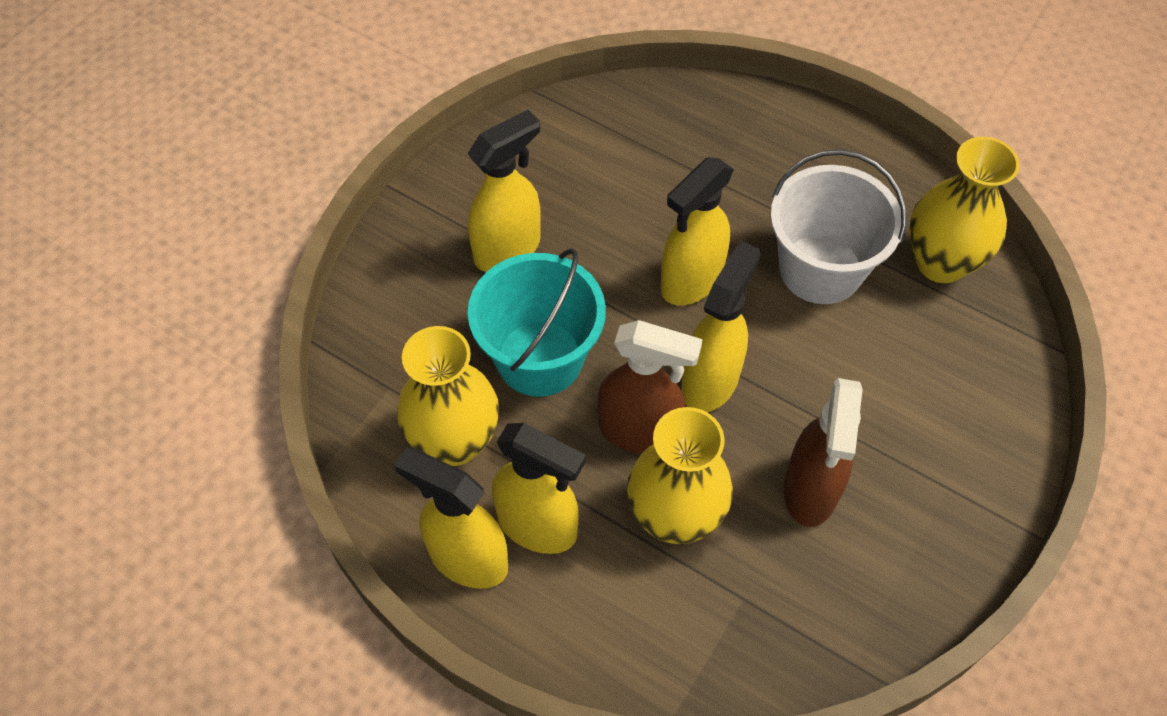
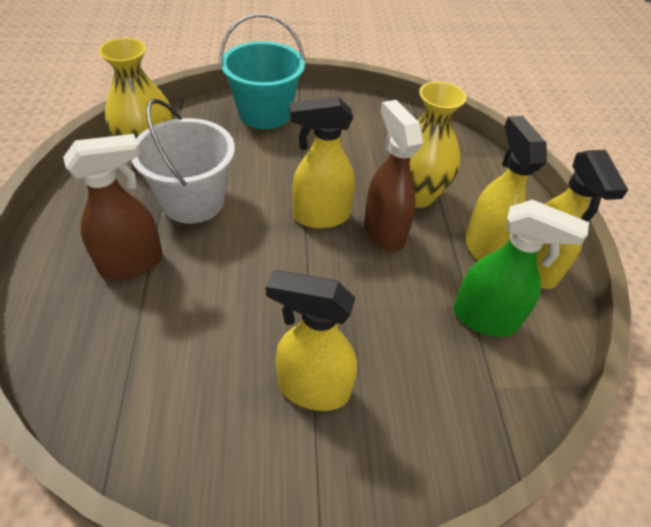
camera: 130 degrees left, 10 degrees down
(454, 441) = (485, 319): yellow vase -> green spray bottle
(539, 358) = (385, 309): turquoise bucket -> turquoise bucket (265, 113)
(690, 281) = (253, 259): yellow spray bottle -> none
(810, 491) = (349, 154): brown spray bottle -> brown spray bottle (132, 263)

